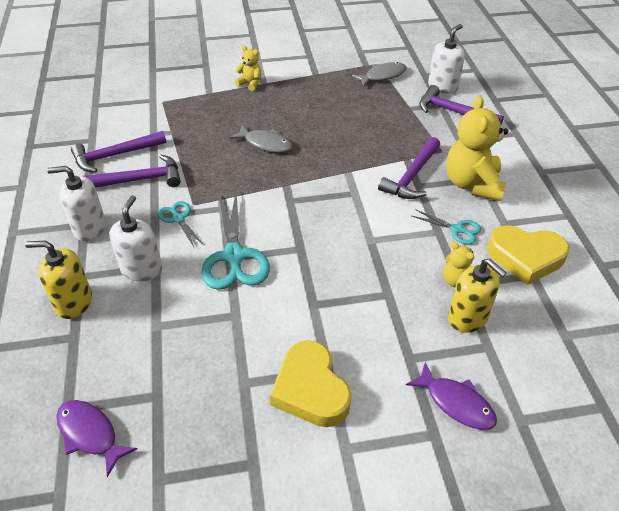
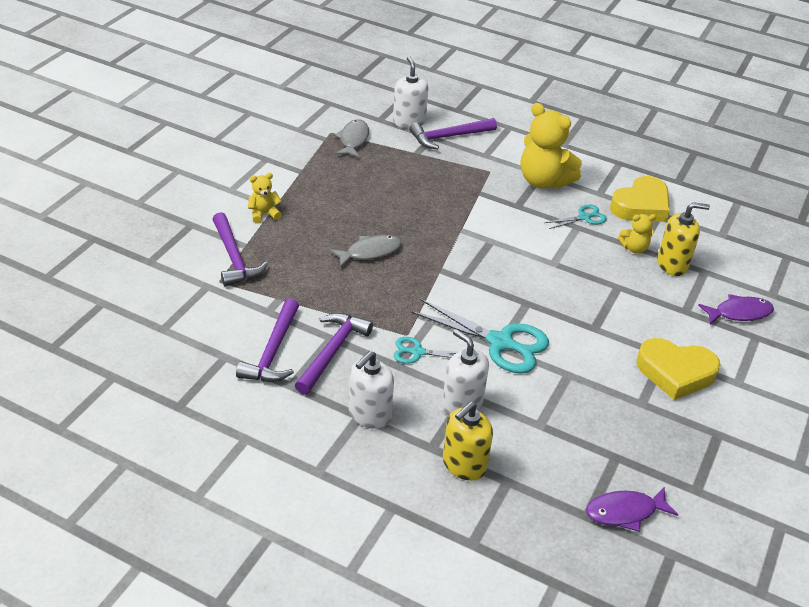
camera: 55 degrees left, 5 degrees down
(411, 176) = (503, 202): purple hammer -> purple hammer (234, 258)

